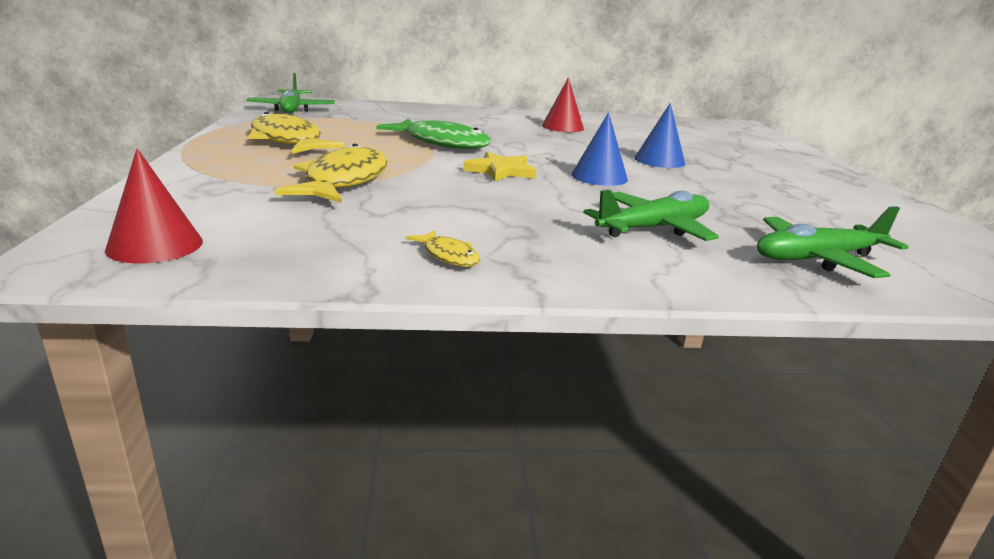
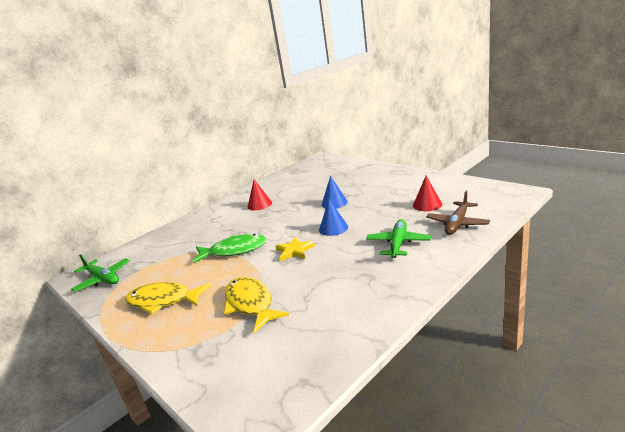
camera: 35 degrees left, 0 degrees up
(155, 245) = (266, 394): red cone -> red cone (427, 205)
(448, 256) = (370, 307): yellow fish -> none
(818, 259) = (457, 223): green plane -> brown plane

